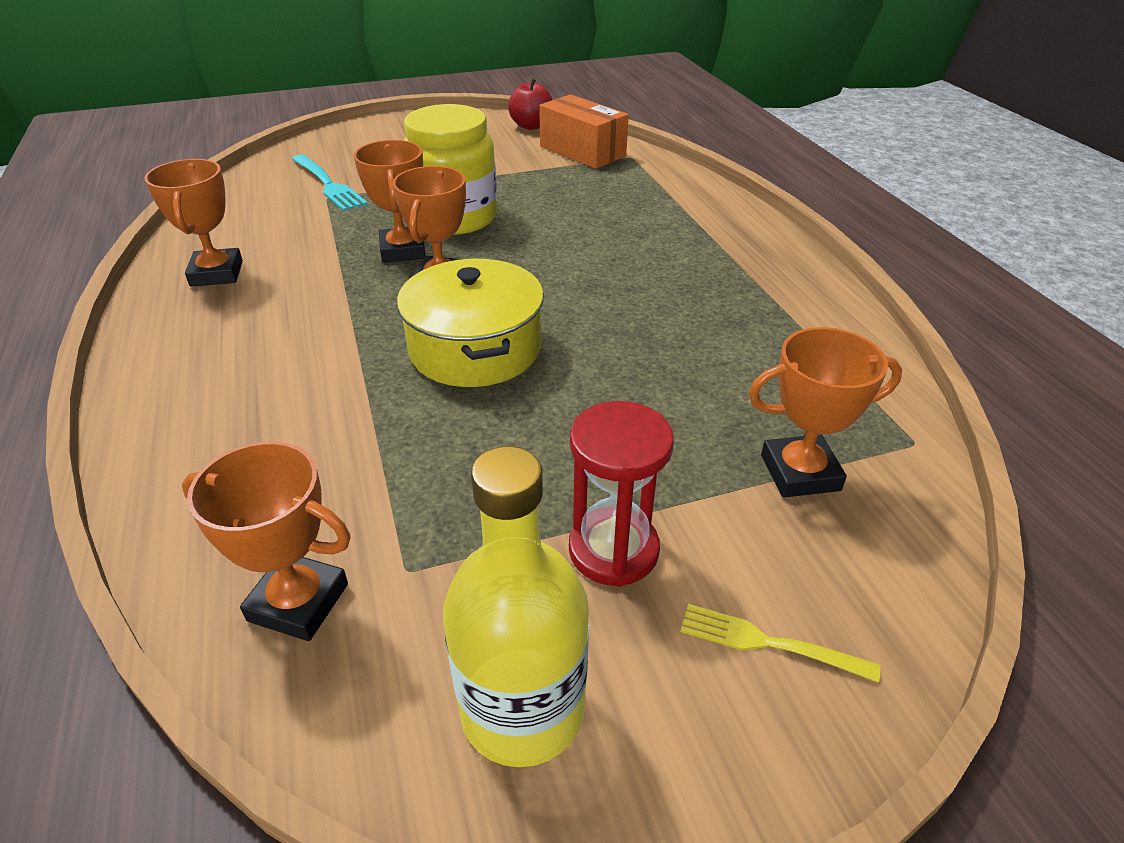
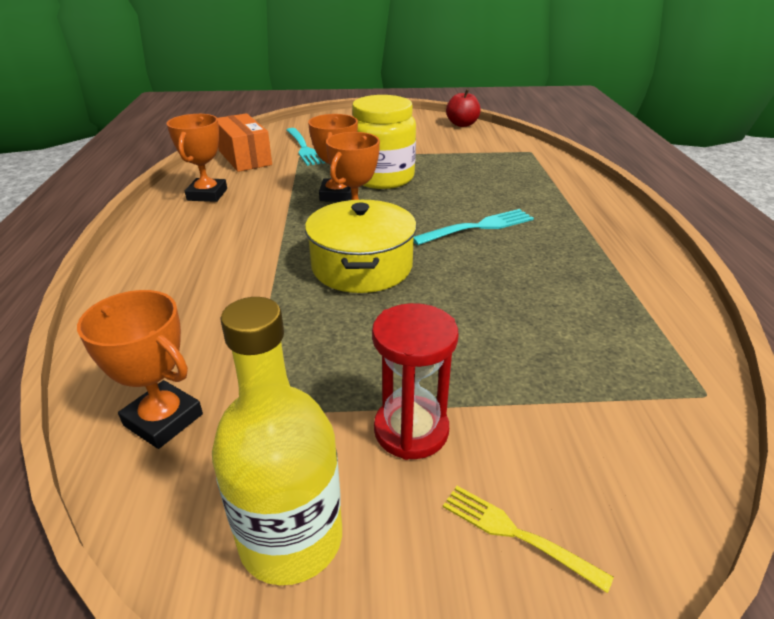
camera: 15 degrees right, 5 degrees down
(582, 151) = (494, 144): orange box -> orange box (245, 158)
(601, 273) = (478, 227): none -> turquoise fork
(800, 472) = (592, 400): orange trophy -> none

